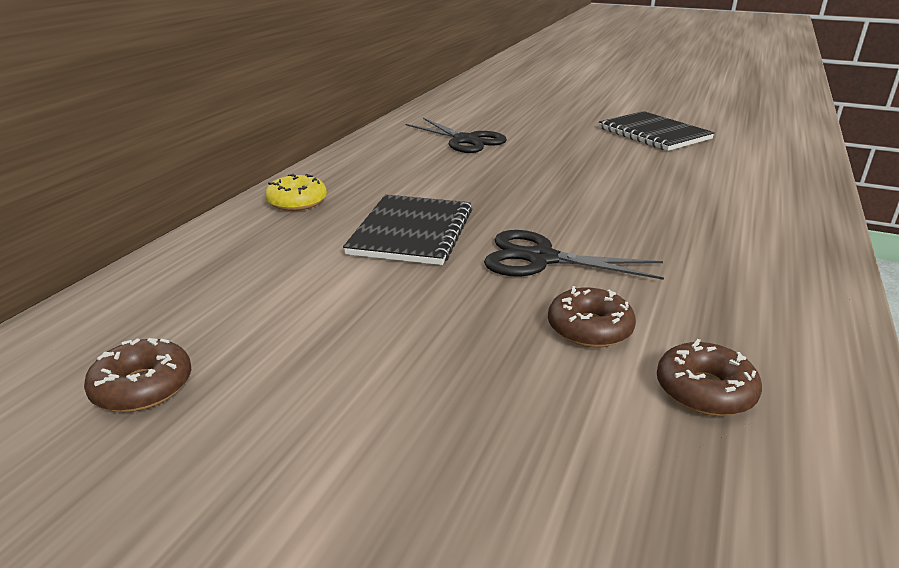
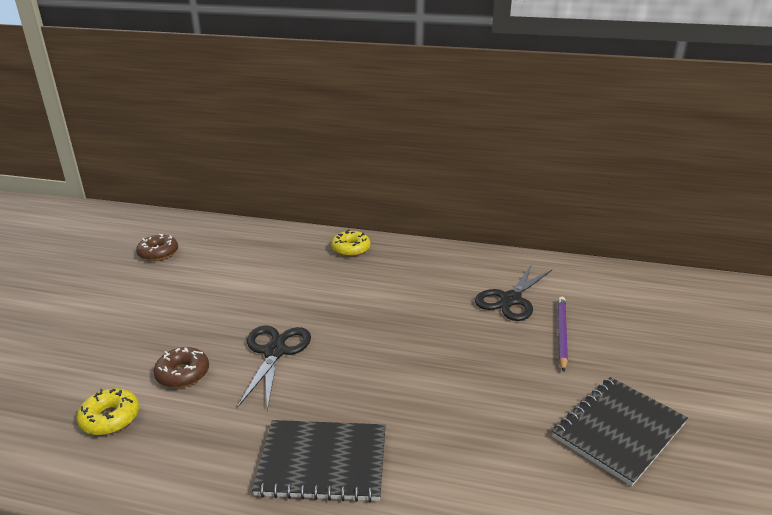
camera: 80 degrees right, 0 degrees up
(411, 232) = (311, 296): black notebook -> black notebook (322, 462)
(528, 131) = (561, 334): none -> purple pencil
(704, 391) = (110, 418): brown donut -> yellow donut

